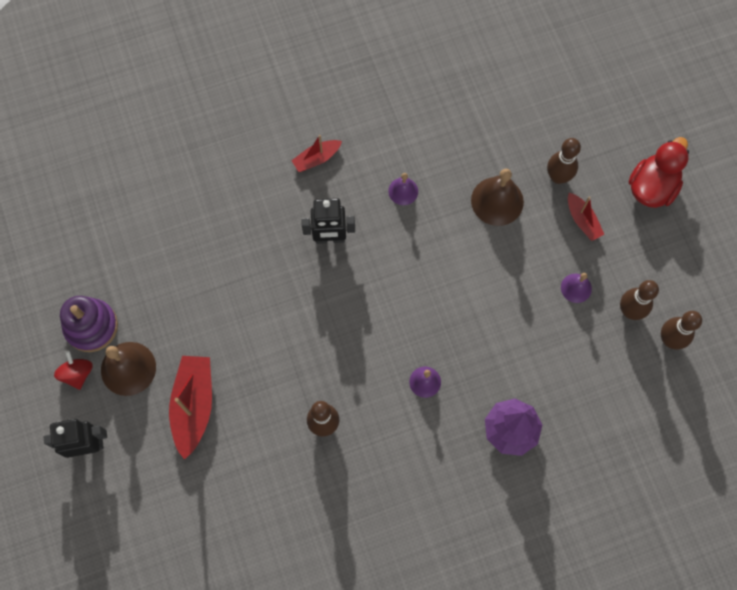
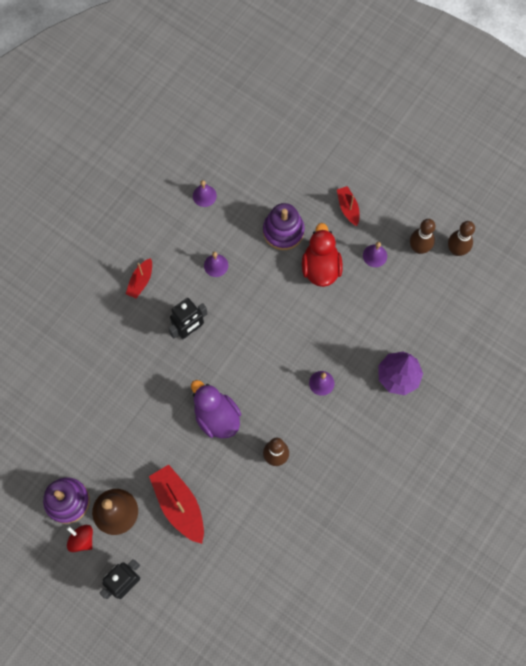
camera: 35 degrees left, 0 degrees up
(294, 343) = (216, 417): none -> purple duck
(442, 114) = (204, 195): none -> purple bell
(497, 201) = (283, 231): brown bell -> purple stacking toy
(558, 177) = (311, 189): brown bowling pin -> none
(582, 220) = (348, 208): red boat -> red boat turned 135 degrees counterclockwise
(652, 187) = (376, 157): red duck -> red duck (321, 267)

